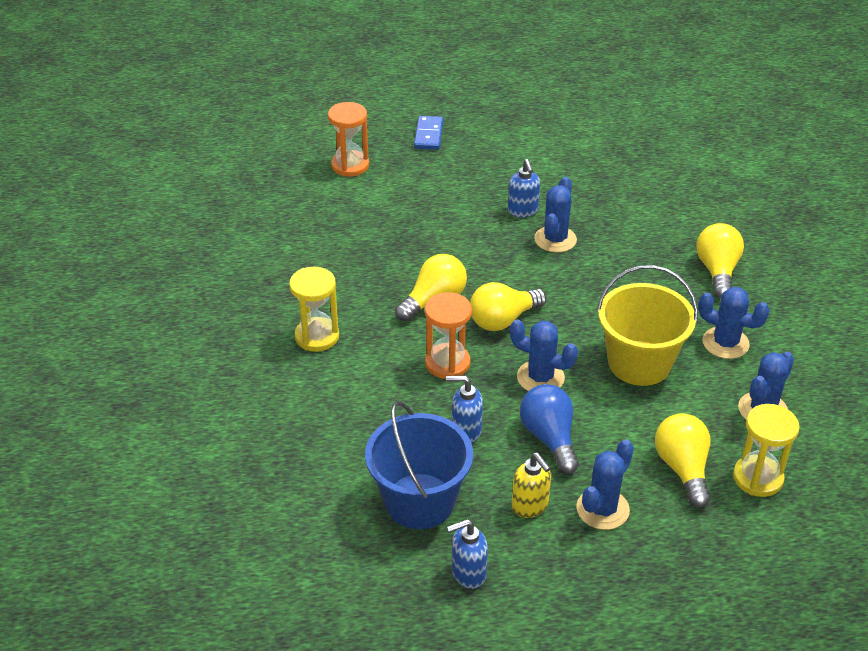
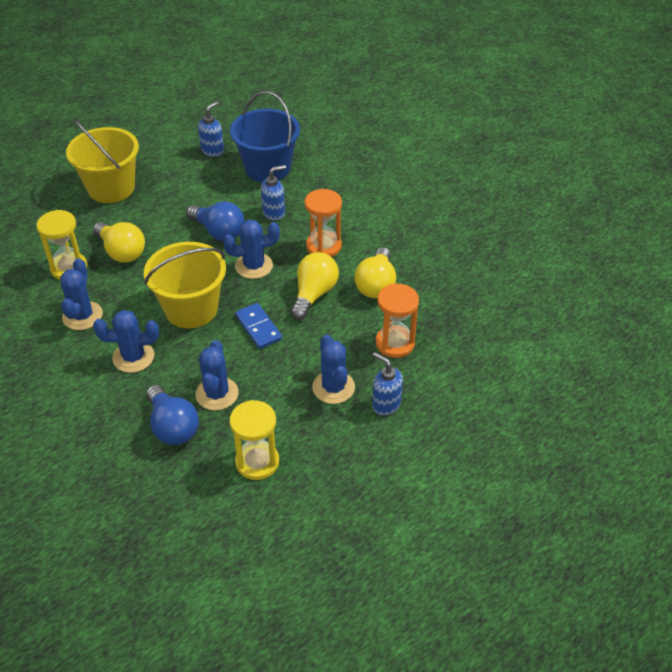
camera: 145 degrees right, 5 degrees up
(317, 336) = (424, 223): yellow hourglass -> yellow hourglass (257, 462)
(350, 165) = (577, 373): orange hourglass -> orange hourglass (395, 343)
(428, 135) = (556, 451): blue domino -> blue domino (258, 327)
(530, 506) = (203, 192): yellow soap dispenser -> none
(602, 509) = (159, 209): blue cactus -> blue cactus (217, 394)
(650, 580) = (111, 188): none -> yellow bucket
(717, 271) = (172, 427): yellow light bulb -> blue light bulb

